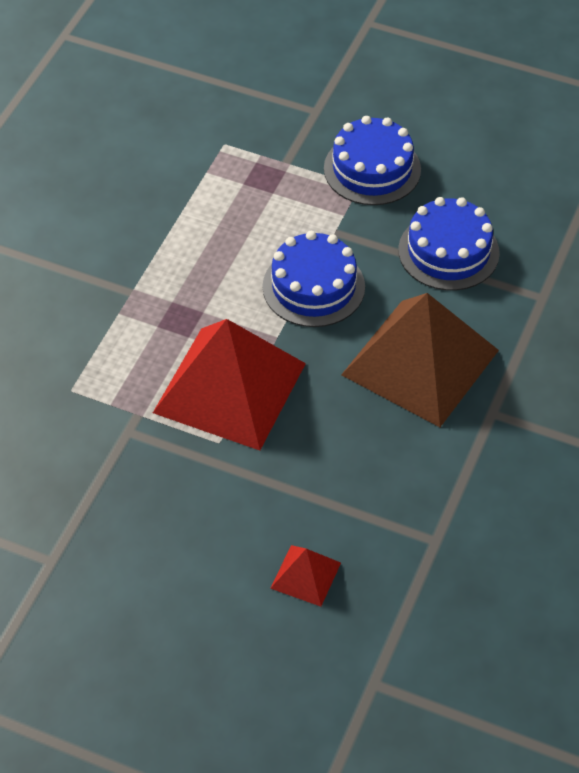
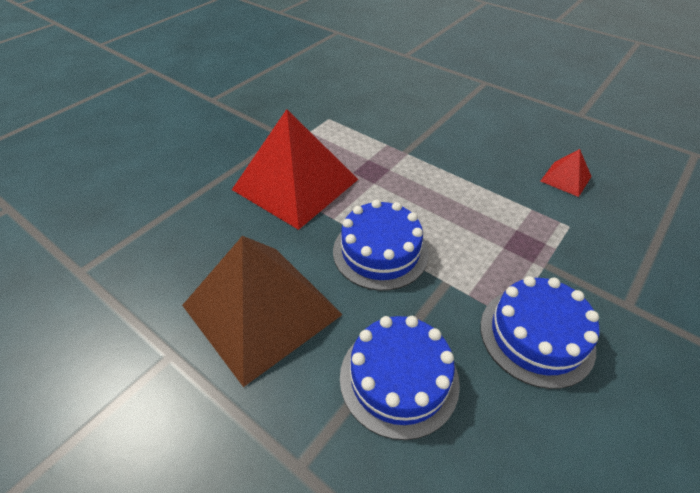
camera: 105 degrees right, 5 degrees down
(306, 575) = (115, 192): red pyramid -> red pyramid (566, 179)

